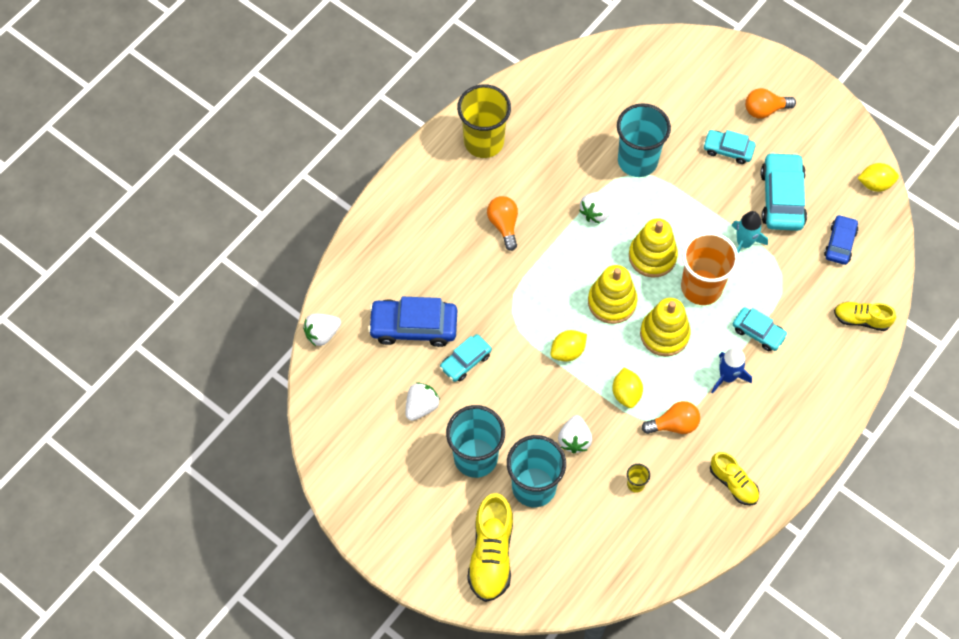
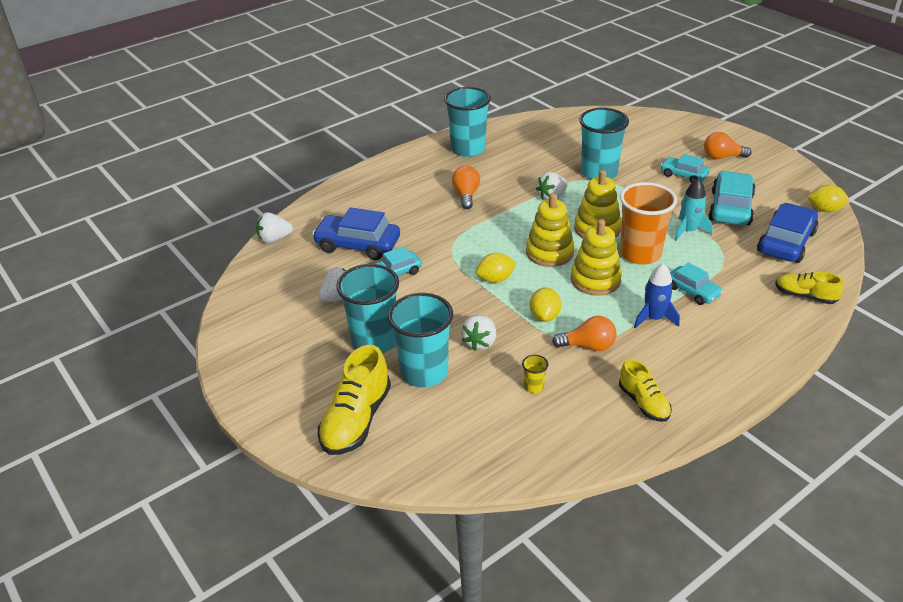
camera: 15 degrees right, 25 degrees down
(484, 142) = (468, 149): yellow cup -> turquoise cup
(840, 243) = (786, 242): blue car -> blue car, size x1.65

